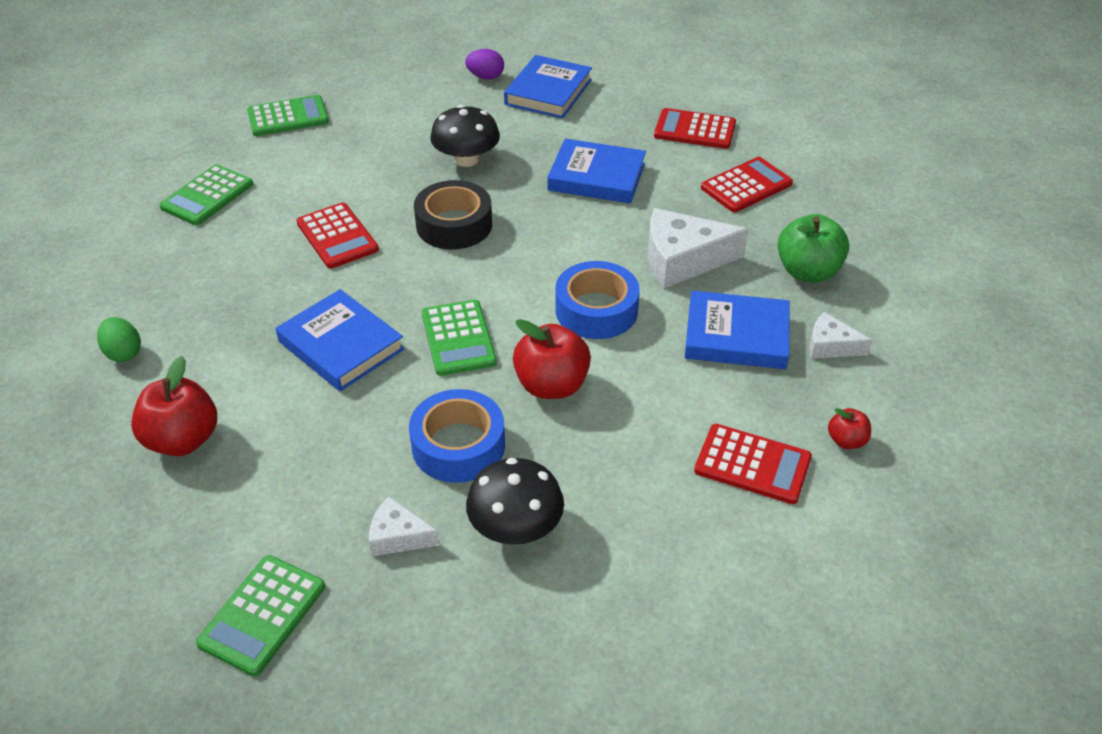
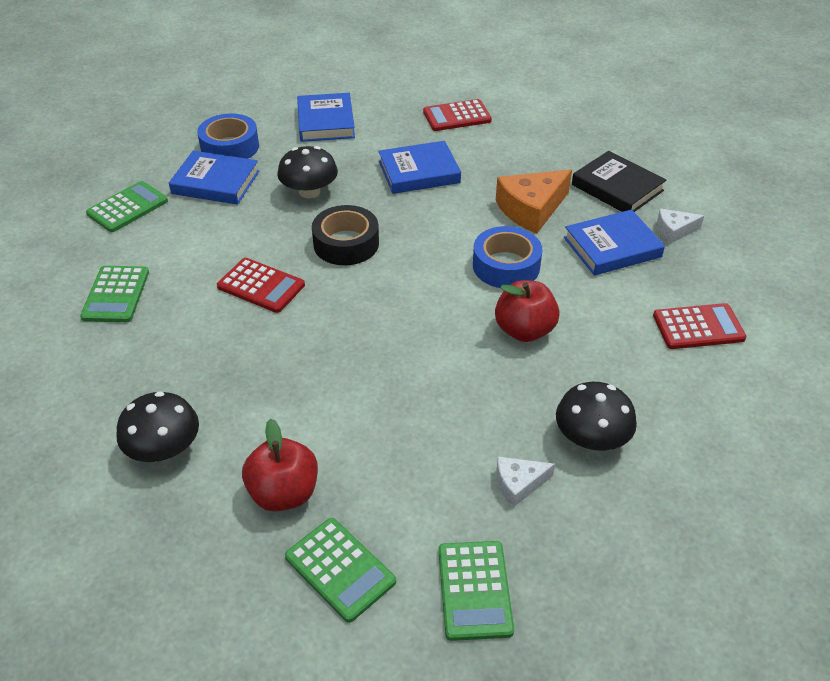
camera: 30 degrees left, 0 degrees up
(123, 353) = (164, 449): green egg -> black mushroom
(341, 345) = (343, 366): blue book -> blue book (215, 182)
(458, 338) = (427, 325): green calculator -> green calculator (340, 569)
(458, 445) = (500, 401): blue tape -> blue tape (230, 147)
(485, 77) = (266, 125): purple egg -> none
(682, 260) = (531, 209): white cheese -> orange cheese
(746, 186) = (526, 144): red calculator -> none
(807, 272) = (617, 188): green apple -> black book
(846, 441) = (737, 288): red apple -> none

